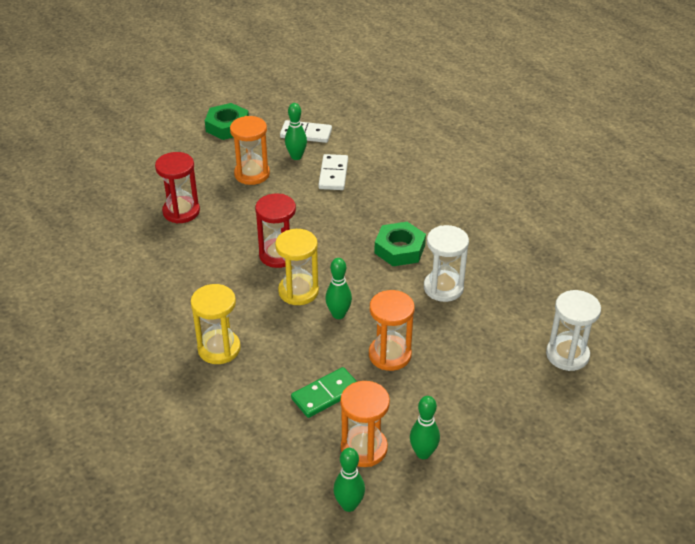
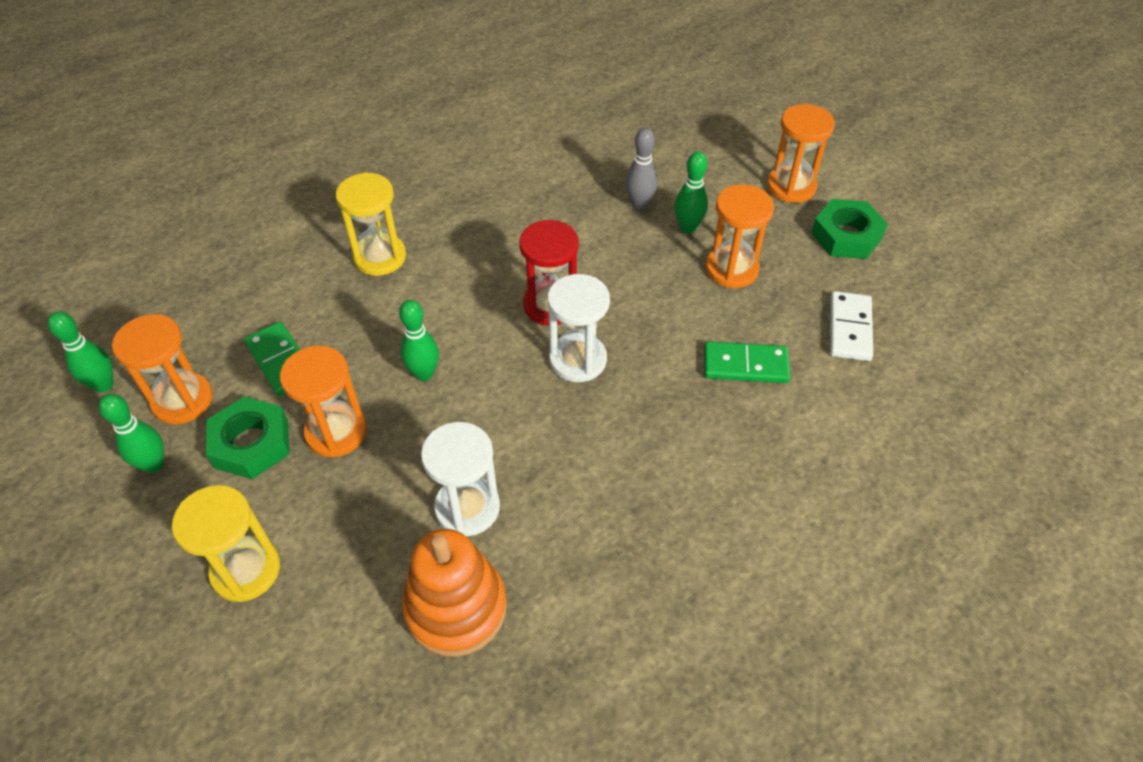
camera: 90 degrees right, 10 degrees up
(176, 143) = (791, 187): none -> orange hourglass
(181, 211) = (639, 204): red hourglass -> grey bowling pin
(296, 156) = (784, 318): green bowling pin -> green bowling pin (688, 227)
(298, 291) = (474, 329): yellow hourglass -> yellow hourglass (246, 570)
(333, 174) = (745, 365): white domino -> green domino
(399, 249) = (561, 451): green nut -> green nut (251, 443)
(508, 289) = (456, 608): none -> orange stacking toy
(567, 355) = (288, 685): white hourglass -> white hourglass (578, 360)

